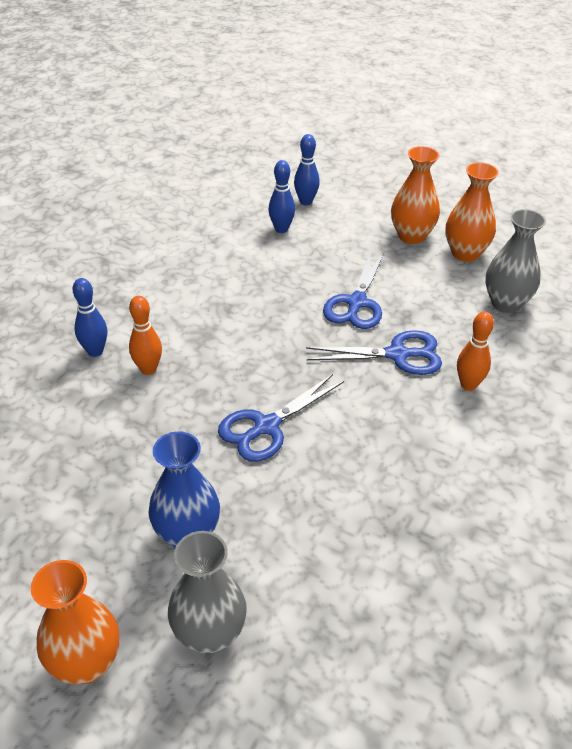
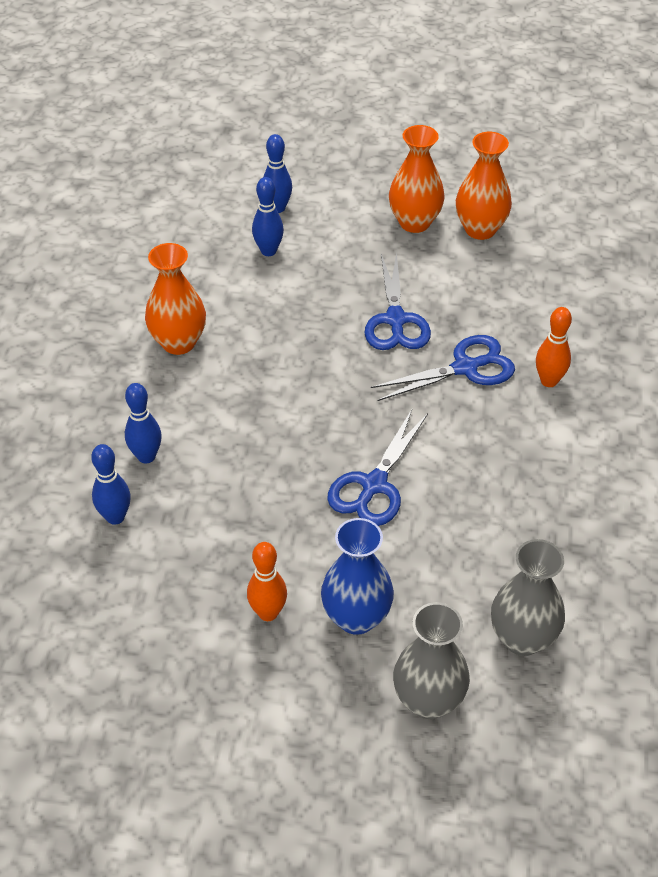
camera: 20 degrees left, 5 degrees up
(42, 390) = (115, 517): none -> blue bowling pin
(86, 663) = (330, 765): orange vase -> orange vase (178, 342)
(148, 369) = (217, 460): orange bowling pin -> orange bowling pin (268, 613)
(506, 303) = (546, 278): grey vase -> grey vase (522, 638)

